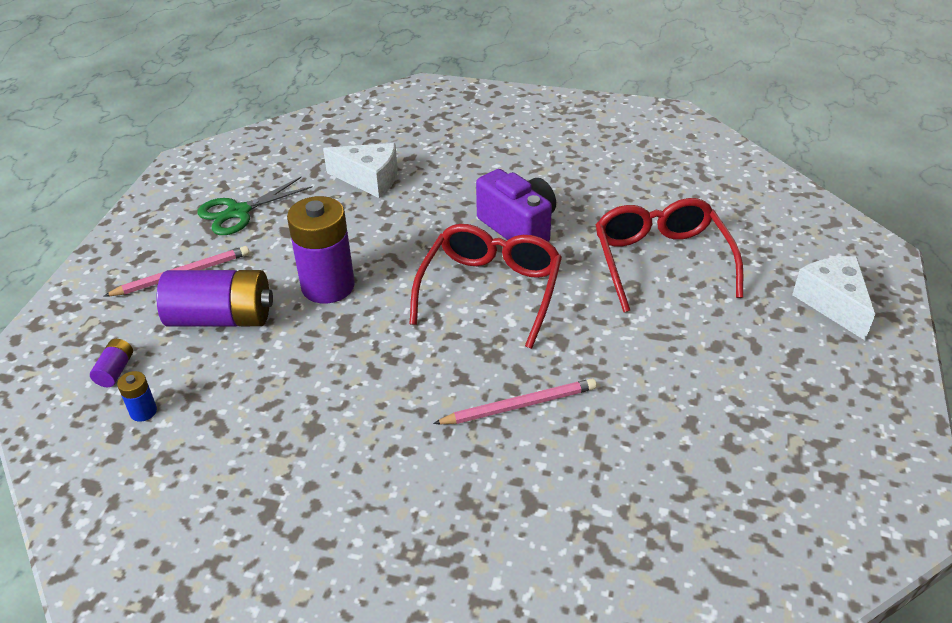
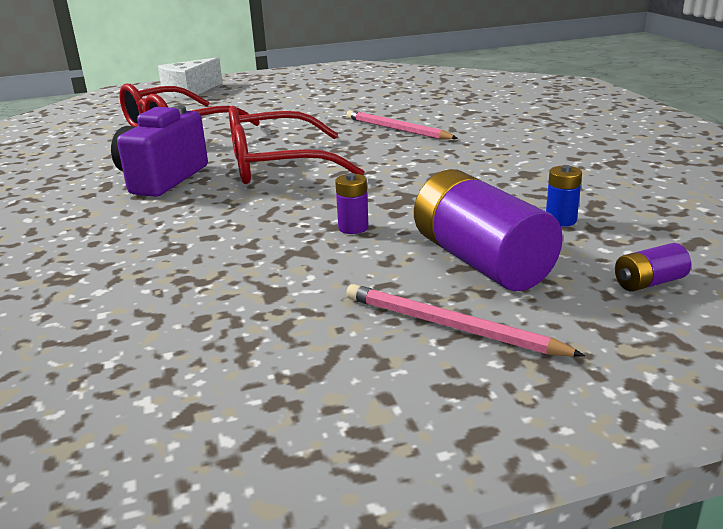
camera: 120 degrees left, 15 degrees down
(143, 411) = (652, 241): blue battery -> blue battery (560, 220)
(238, 212) = (260, 353): green scissors -> none
(328, 286) = (353, 228): purple battery -> purple battery, size x0.43
(369, 179) = (98, 282): white cheese -> none

